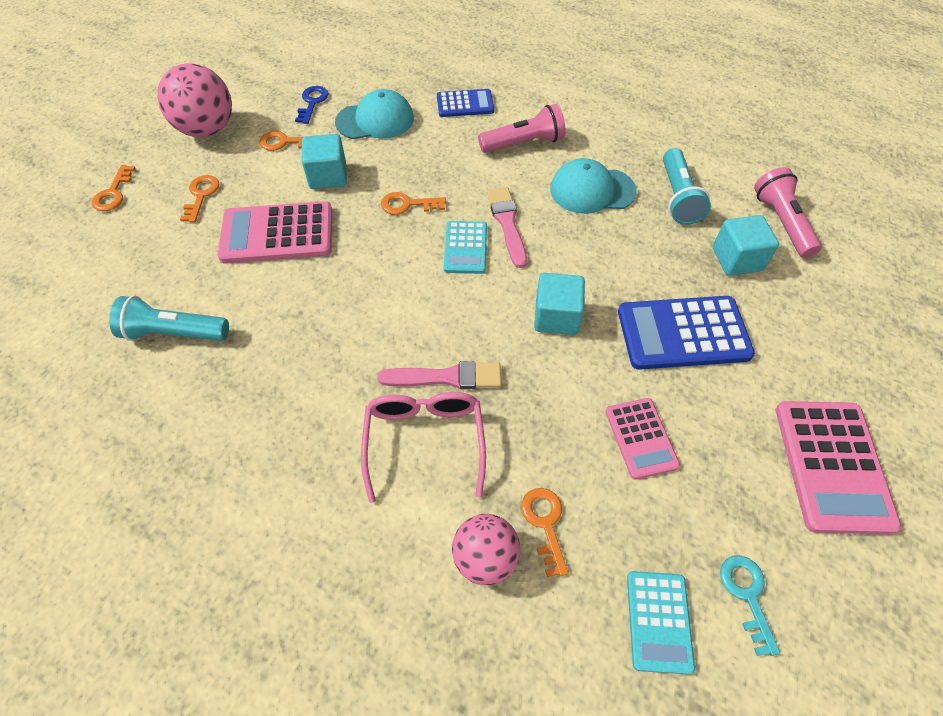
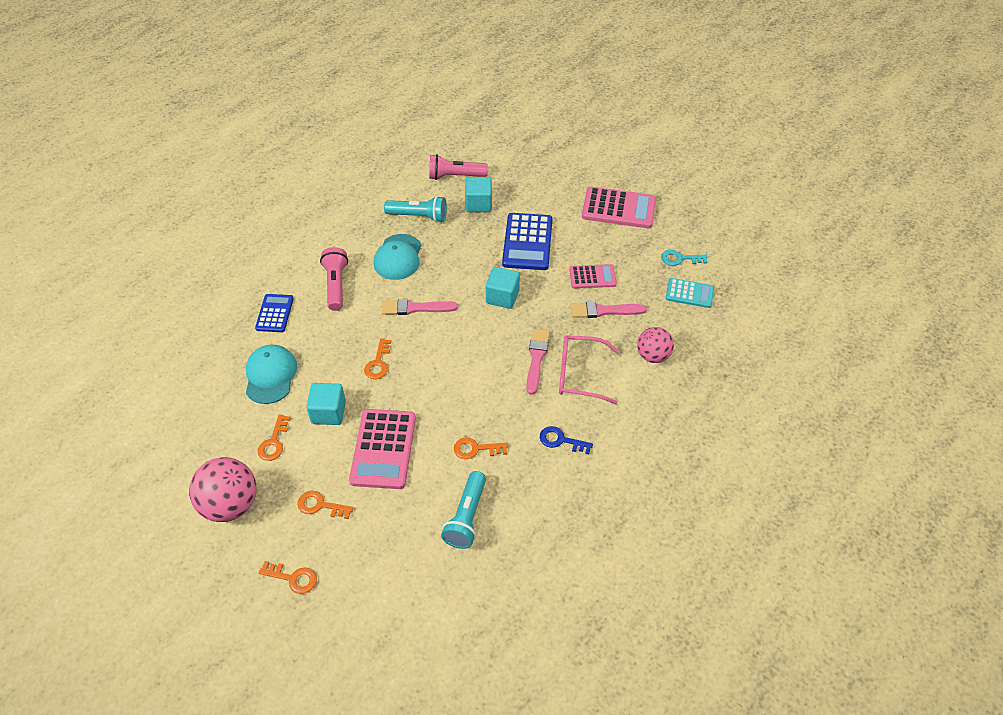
camera: 80 degrees left, 5 degrees down
(312, 102) = (226, 420): blue key -> blue key (561, 440)
(465, 248) = (431, 334): turquoise calculator -> none
(545, 524) = (636, 327): orange key -> orange key (476, 449)
(568, 465) = (604, 311): none -> pink brush

